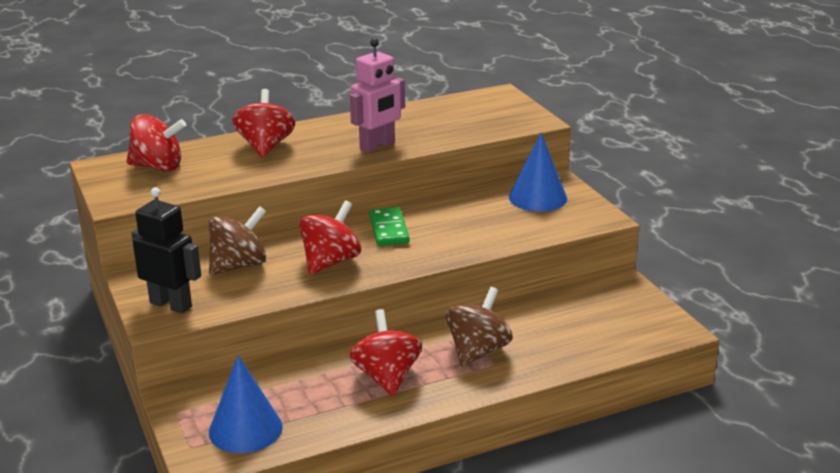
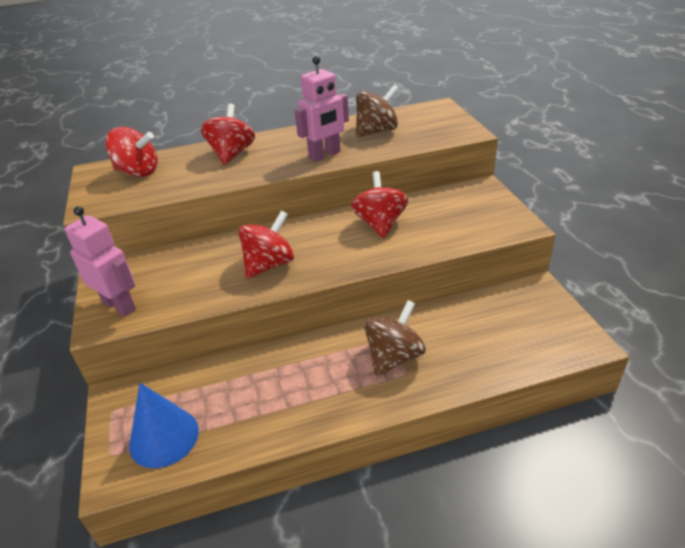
camera: 10 degrees right, 10 degrees up
(171, 304) = (119, 305): black robot -> pink robot
(239, 265) = (191, 265): brown spinning top -> brown spinning top (377, 131)
(386, 377) = (305, 382): red spinning top -> red spinning top (380, 224)
(389, 229) = (328, 232): green domino -> none
(538, 197) = (463, 203): blue cone -> none

